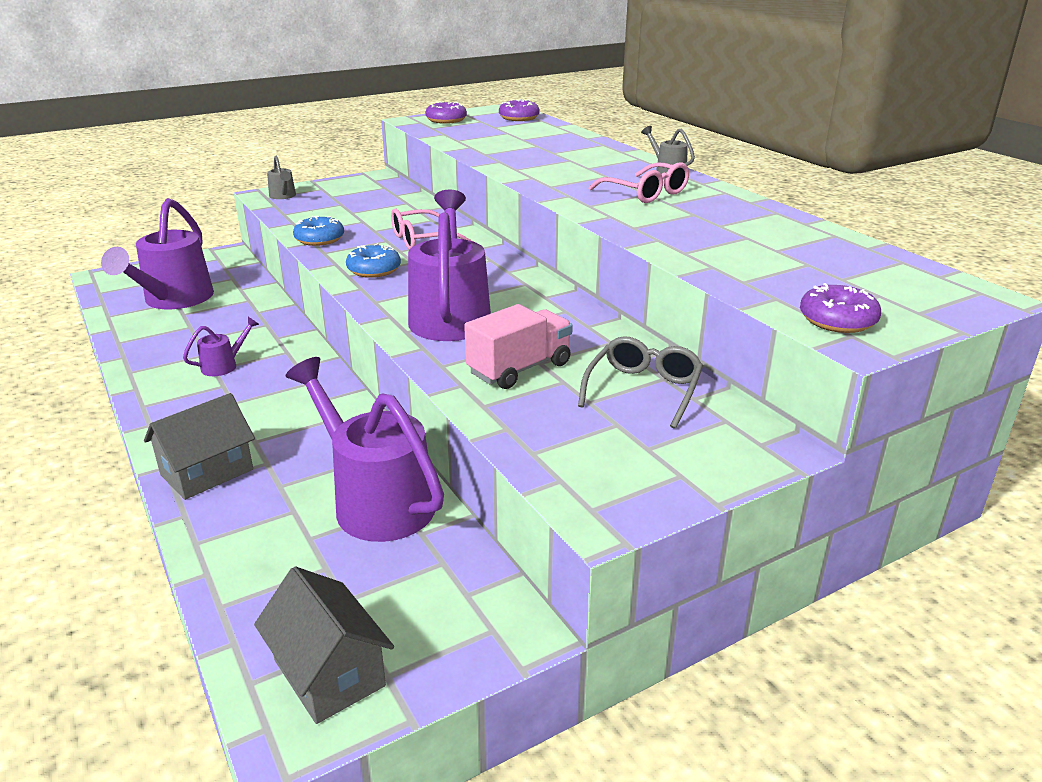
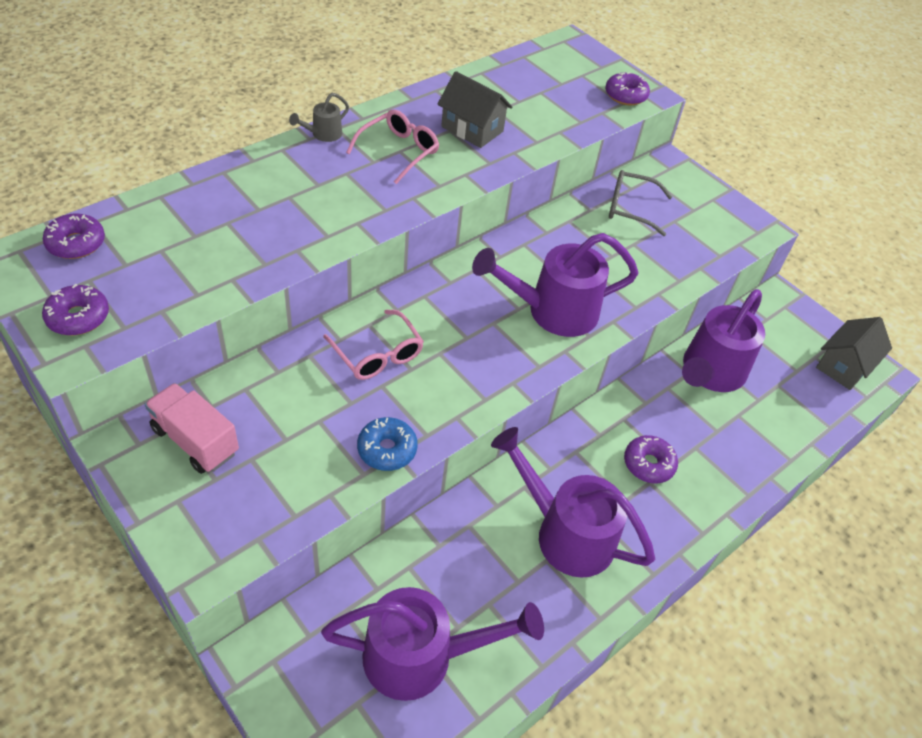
camera: 105 degrees left, 20 degrees up
(207, 472) = (722, 482): grey house -> grey house (472, 129)
(224, 365) = (565, 532): purple watering can -> purple watering can, size x2.24
(265, 424) = (648, 464): none -> purple donut
(283, 196) = (215, 540): grey watering can -> none
(374, 270) = (467, 380): blue donut -> none
(519, 368) = (625, 265): pink truck -> pink truck (195, 440)

